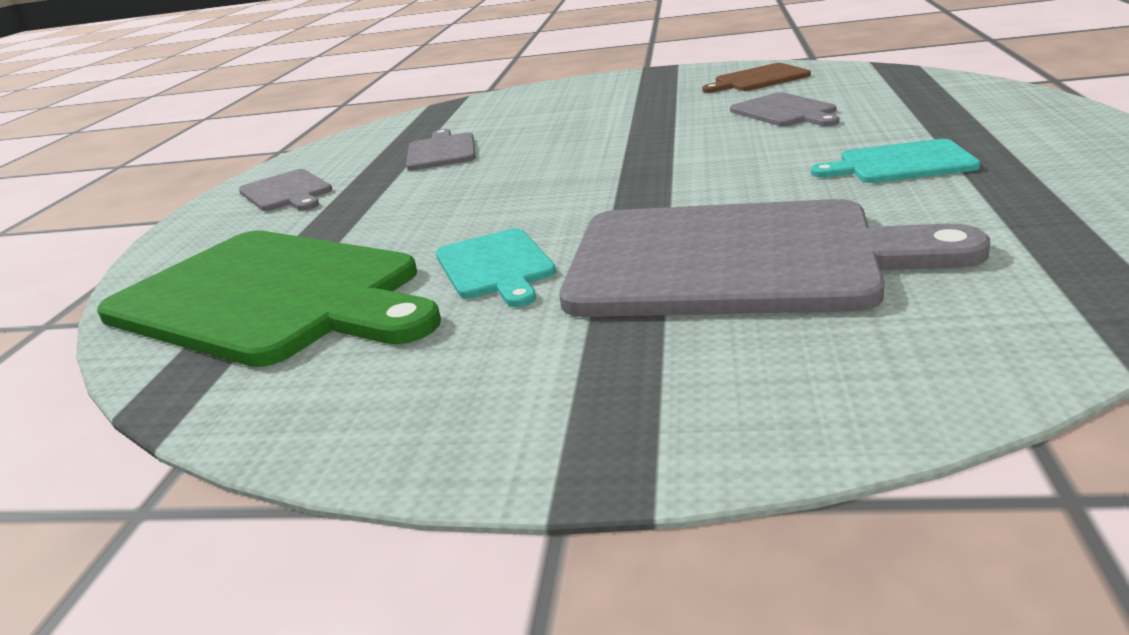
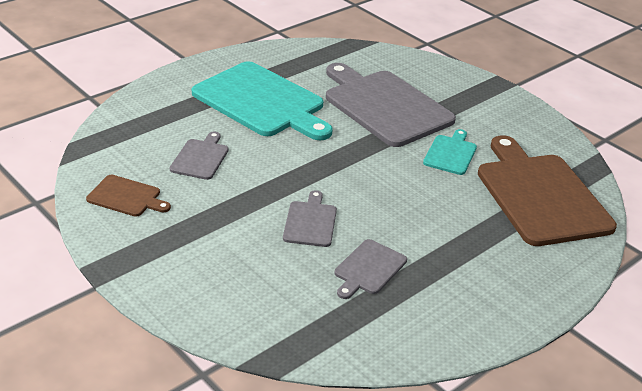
camera: 145 degrees left, 10 degrees up
(270, 297) = (540, 195): green cutting board -> brown cutting board
(287, 192) = (486, 293): grey cutting board -> grey cutting board (310, 222)
(900, 163) = (262, 102): turquoise cutting board -> turquoise cutting board, size x2.15

